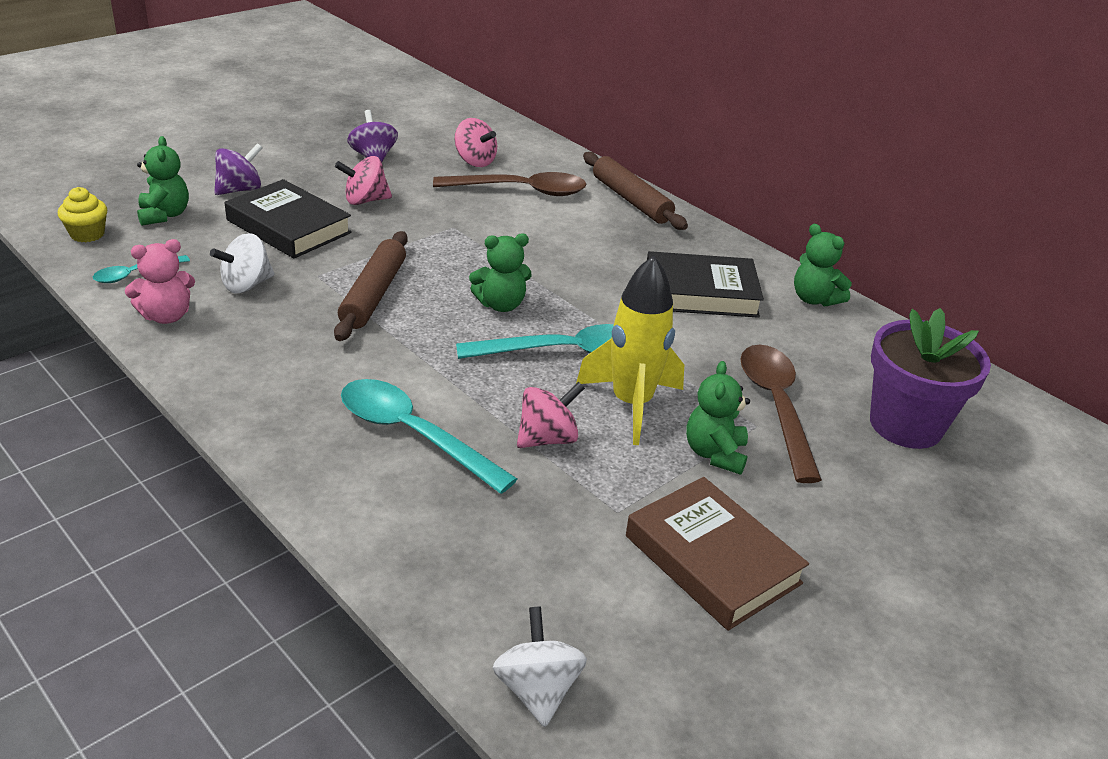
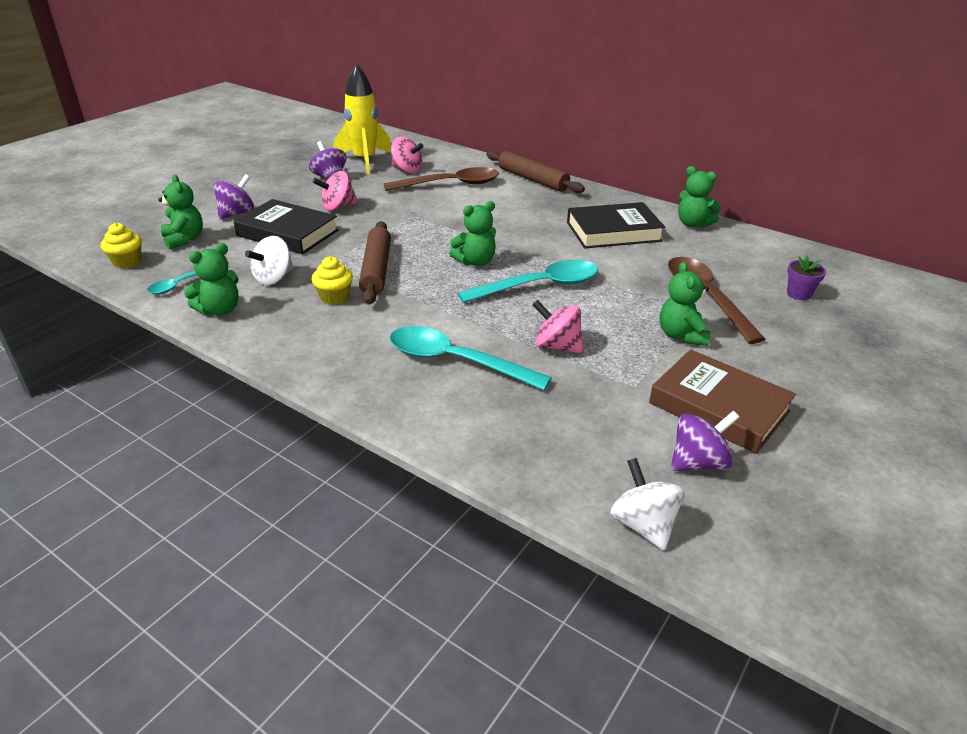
camera: 10 degrees left, 0 degrees up
(166, 316) = (220, 310): pink teddy bear -> green teddy bear
(307, 323) = (334, 297): none -> yellow cupcake
(547, 438) = (557, 346): pink spinning top -> pink spinning top turned 105 degrees counterclockwise
(631, 404) = (605, 313): yellow rocket -> yellow rocket (364, 161)
(647, 626) = (698, 462): none -> purple spinning top
(905, 425) = (799, 294): purple flower pot -> purple flower pot, size x0.44

